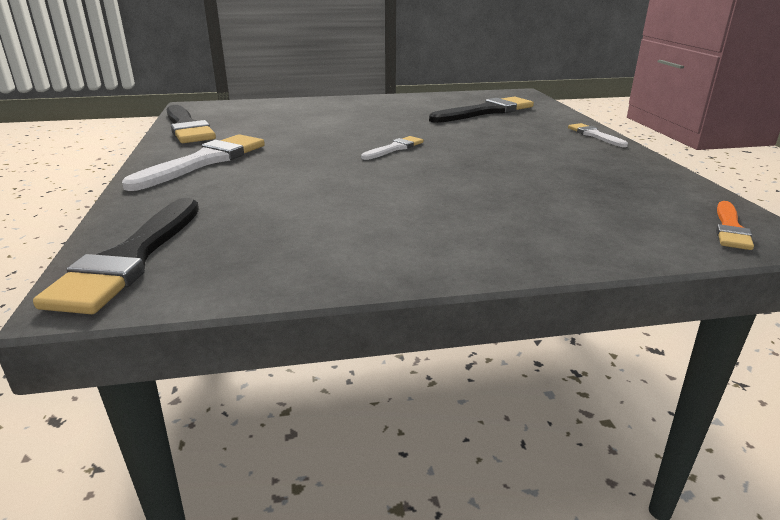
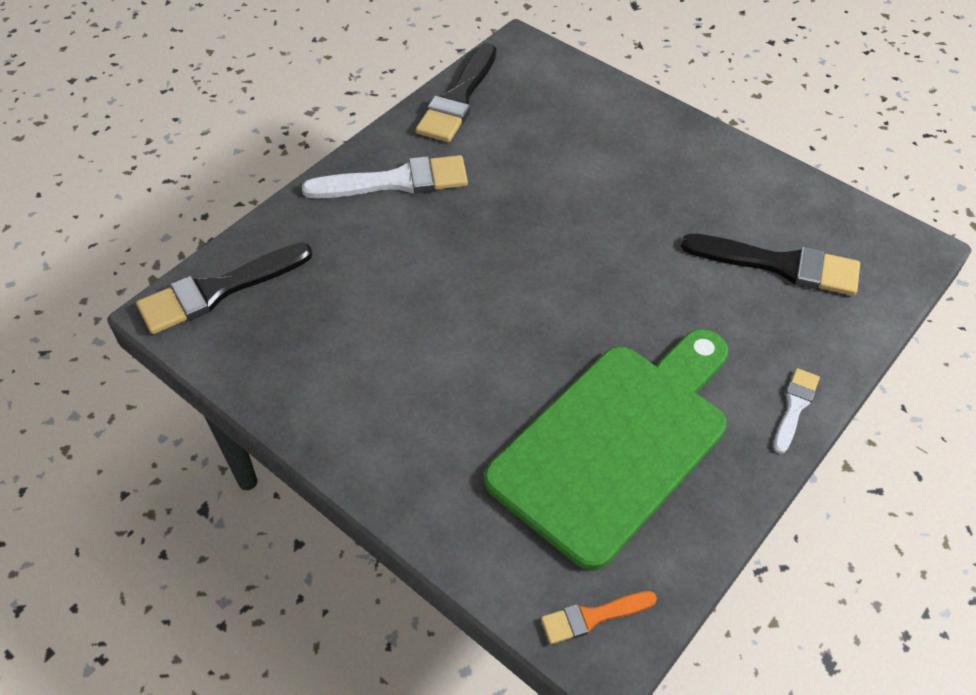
camera: 50 degrees right, 25 degrees up
(394, 148) = (560, 273): white brush -> none
(567, 177) = (615, 443): none -> green cutting board

